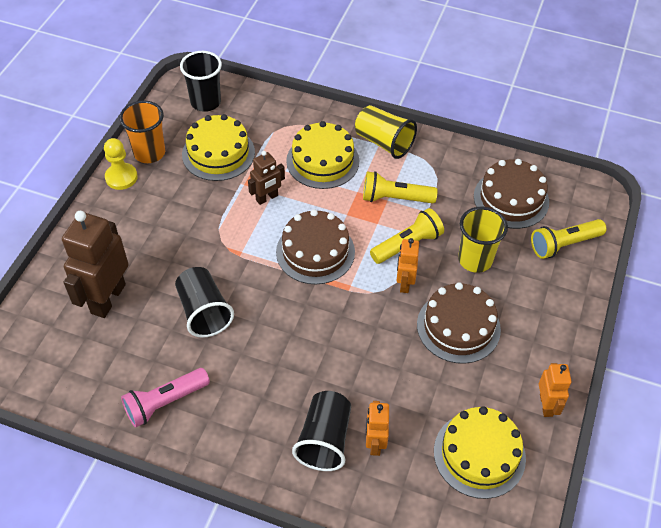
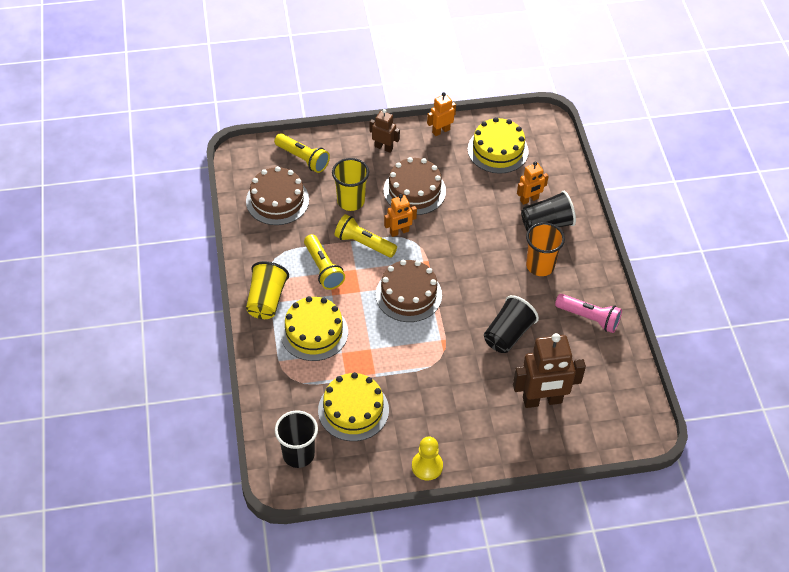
camera: 120 degrees left, 0 degrees up
(149, 153) = (386, 462): orange cup -> orange cup (540, 266)
(267, 198) = (378, 350): brown robot -> brown robot (383, 147)

